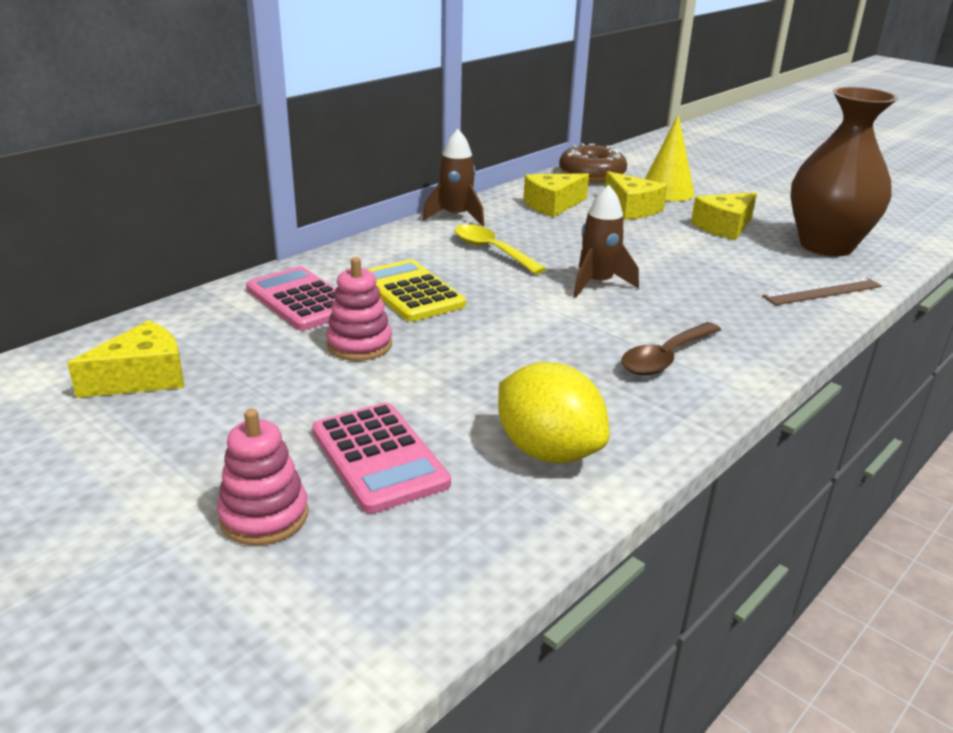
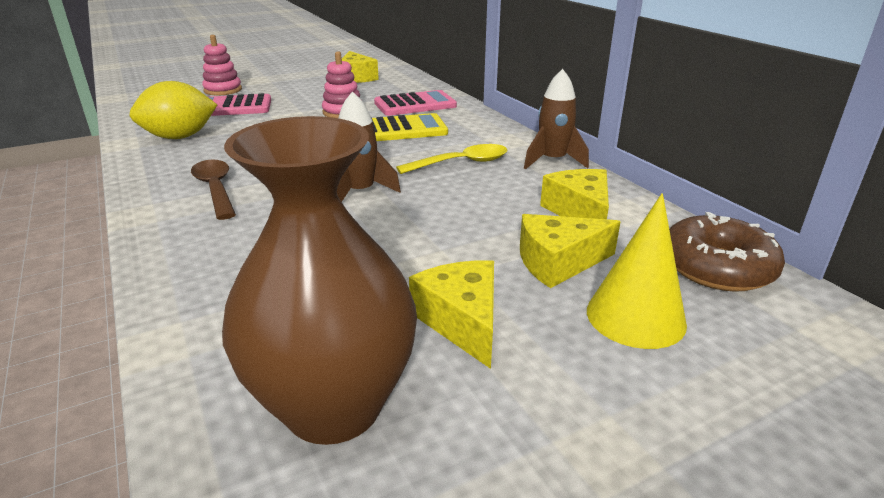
camera: 110 degrees right, 0 degrees up
(822, 291) = (215, 322): brown ruler -> none

